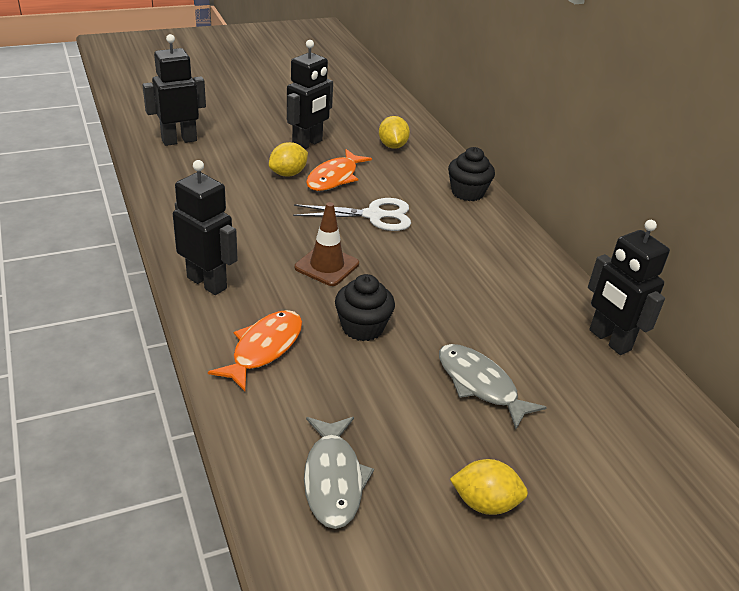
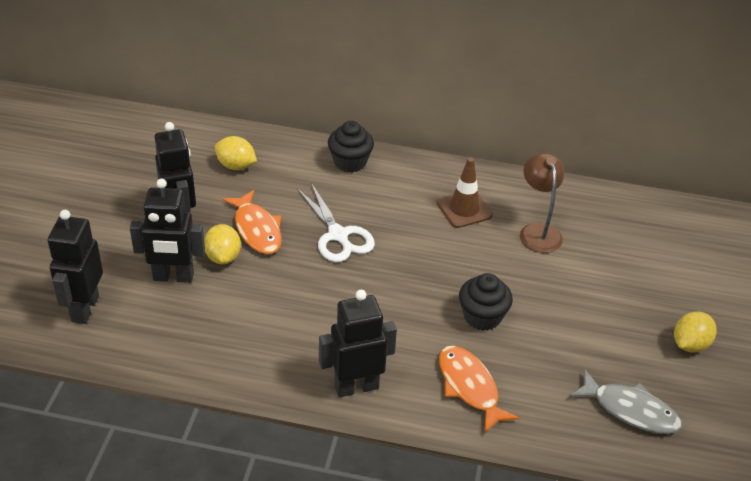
camera: 55 degrees left, 5 degrees up
(327, 266) = (388, 299): brown traffic cone -> brown traffic cone (464, 209)
(373, 215) = (338, 235): white scissors -> white scissors turned 120 degrees clockwise
(480, 385) = (584, 287): grey fish -> none
(520, 326) = (538, 231): none -> brown lamp
(609, 340) = (581, 197): black robot -> black robot (173, 277)

